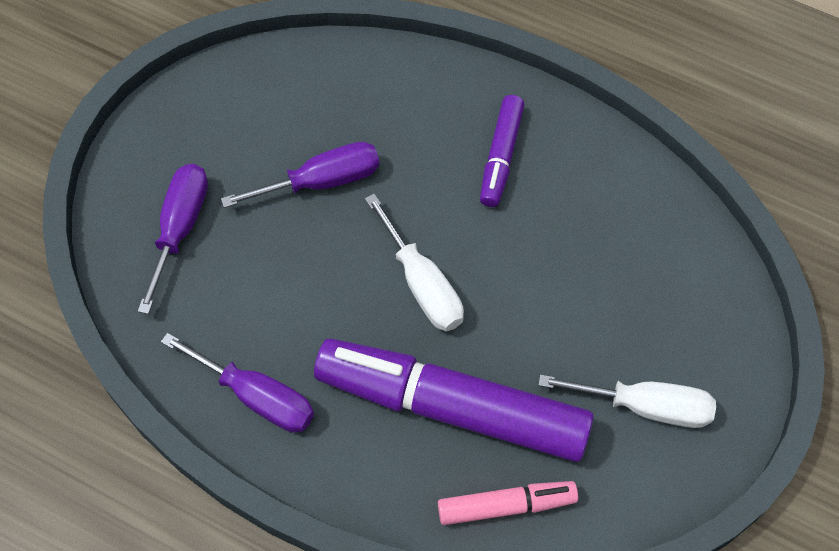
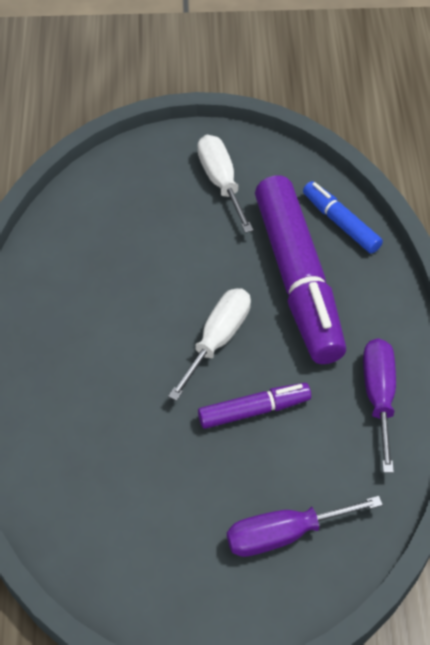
camera: 120 degrees left, 10 degrees down
(322, 181) = (172, 452): purple screwdriver -> none
(501, 156) = (73, 341): purple marker -> purple marker (254, 410)
(506, 505) = (340, 223): pink marker -> blue marker

